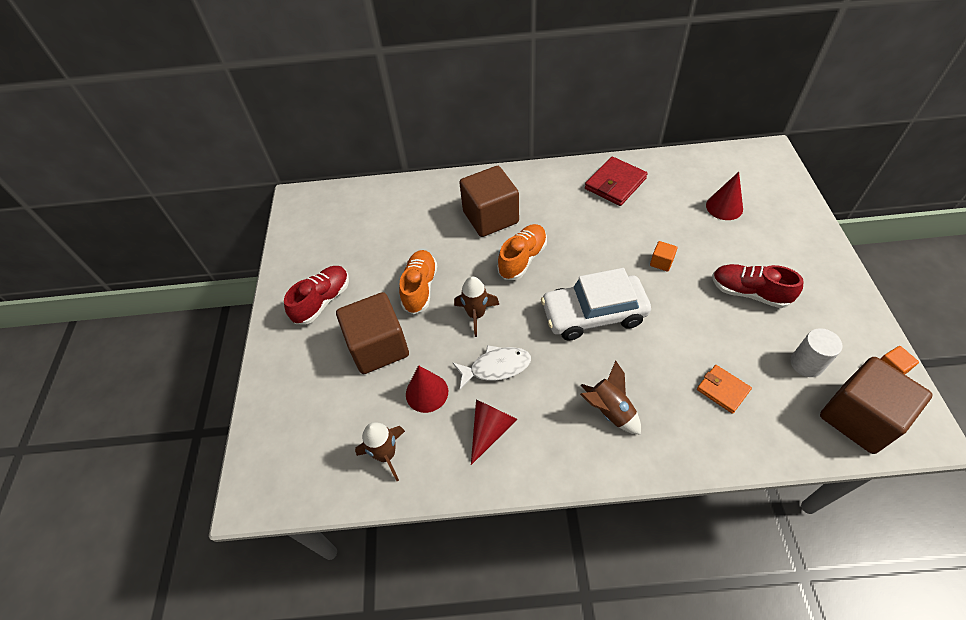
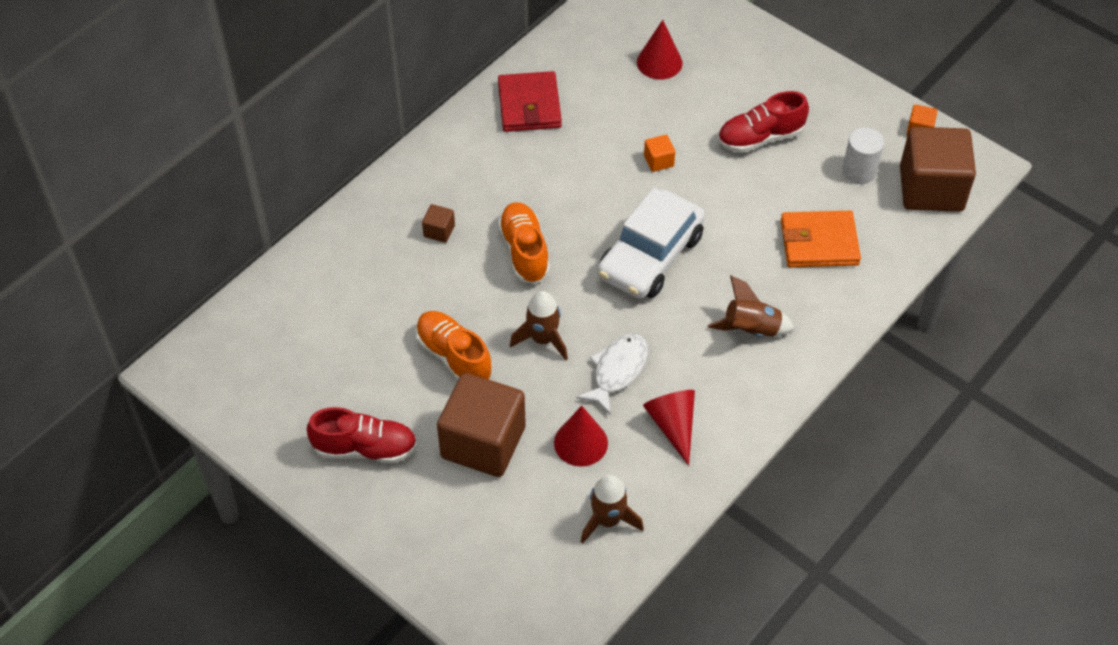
camera: 50 degrees left, 0 degrees up
(323, 301) = (365, 448): red shoe -> red shoe turned 105 degrees clockwise
(490, 217) = (439, 231): brown cube -> brown cube, size x0.41
(722, 390) = (819, 242): orange wallet -> orange wallet, size x1.60

